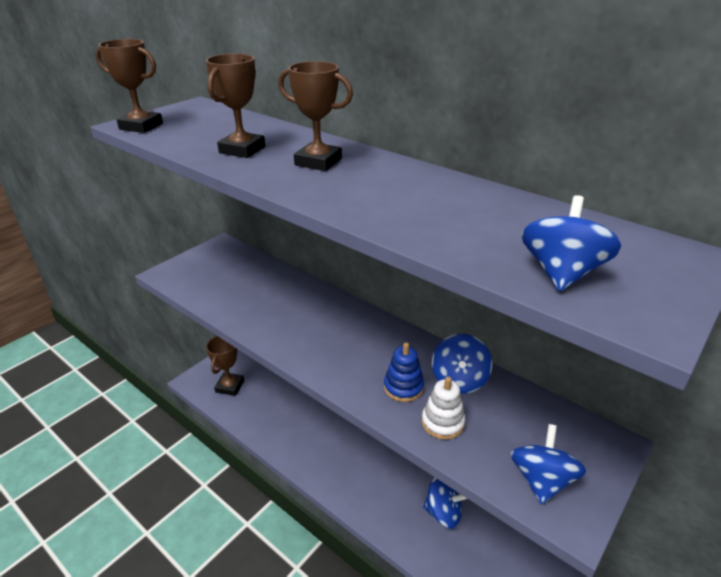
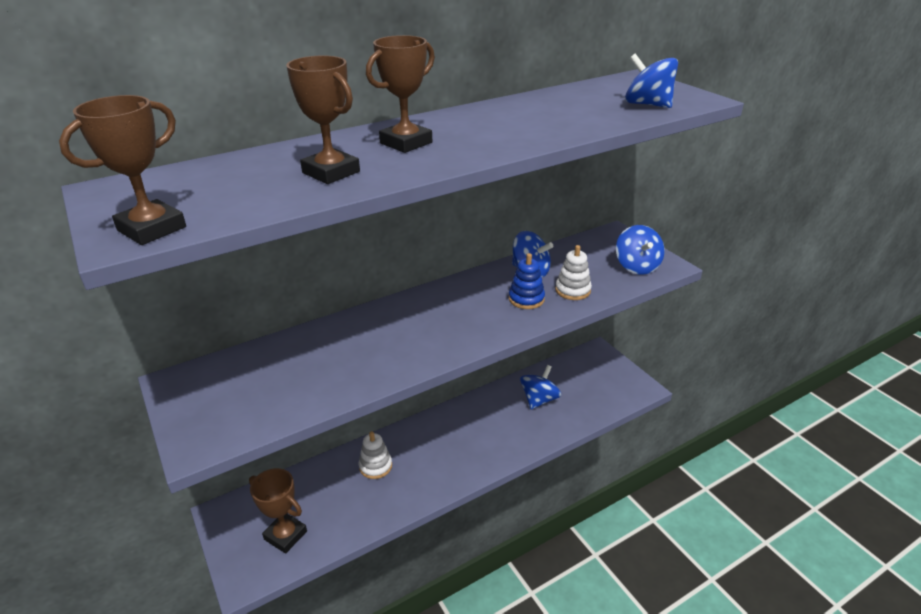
camera: 70 degrees left, 0 degrees up
(306, 411) = (375, 466): none -> white stacking toy
(541, 480) = (637, 266): blue spinning top -> blue spinning top turned 135 degrees counterclockwise

